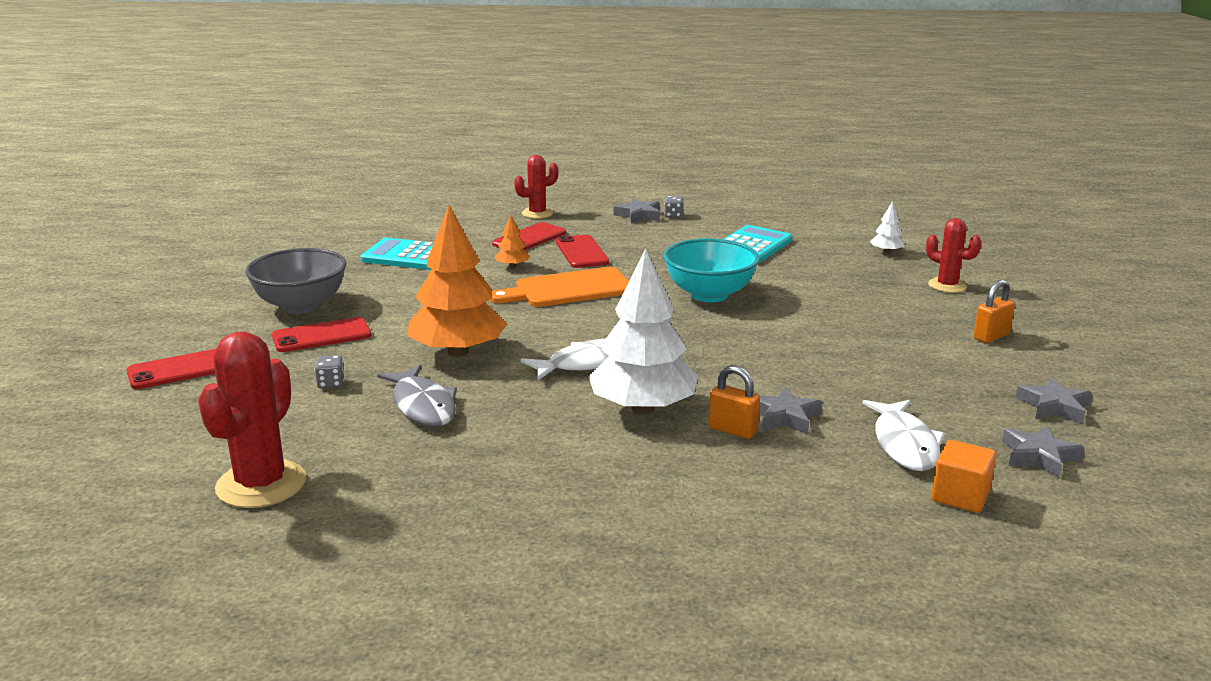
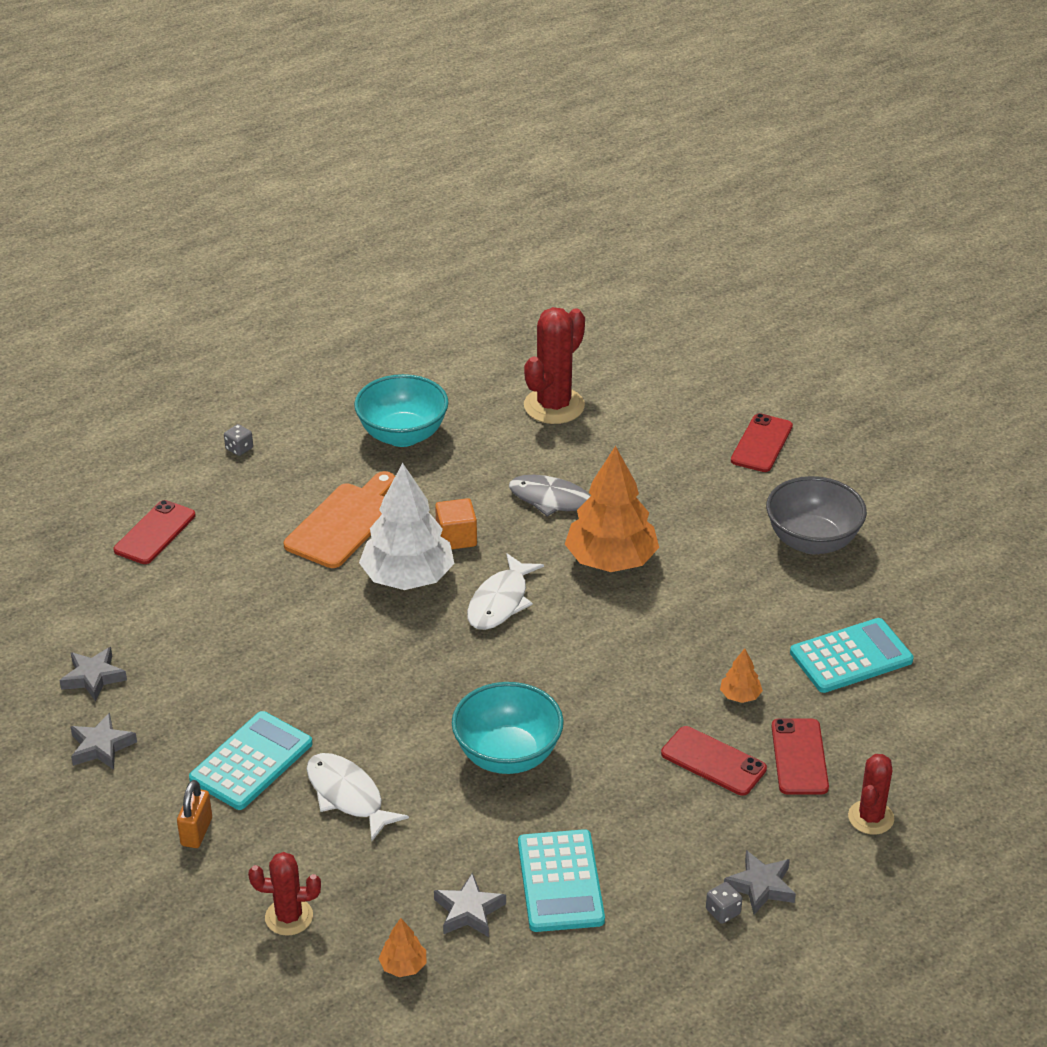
camera: 140 degrees right, 15 degrees up
(261, 484) = (554, 406): red cactus -> red cactus turned 60 degrees clockwise
(321, 336) = (734, 521): red phone -> red phone (155, 533)
(331, 383) = (645, 486): grey dice -> grey dice (239, 448)
(459, 535) = (402, 435): none -> turquoise bowl
(568, 289) = (641, 689): orange cutting board -> orange cutting board (344, 523)
(732, 430) = (326, 590): orange padlock -> none
(785, 417) = (300, 623): grey star -> grey star (469, 911)
(886, 252) = (403, 966): white tree -> orange tree
(904, 444) = (196, 640): white fish -> white fish (348, 796)
(915, 354) = (251, 761): none -> turquoise calculator
(960, 496) = (133, 609): orange cube -> orange cube (456, 538)

